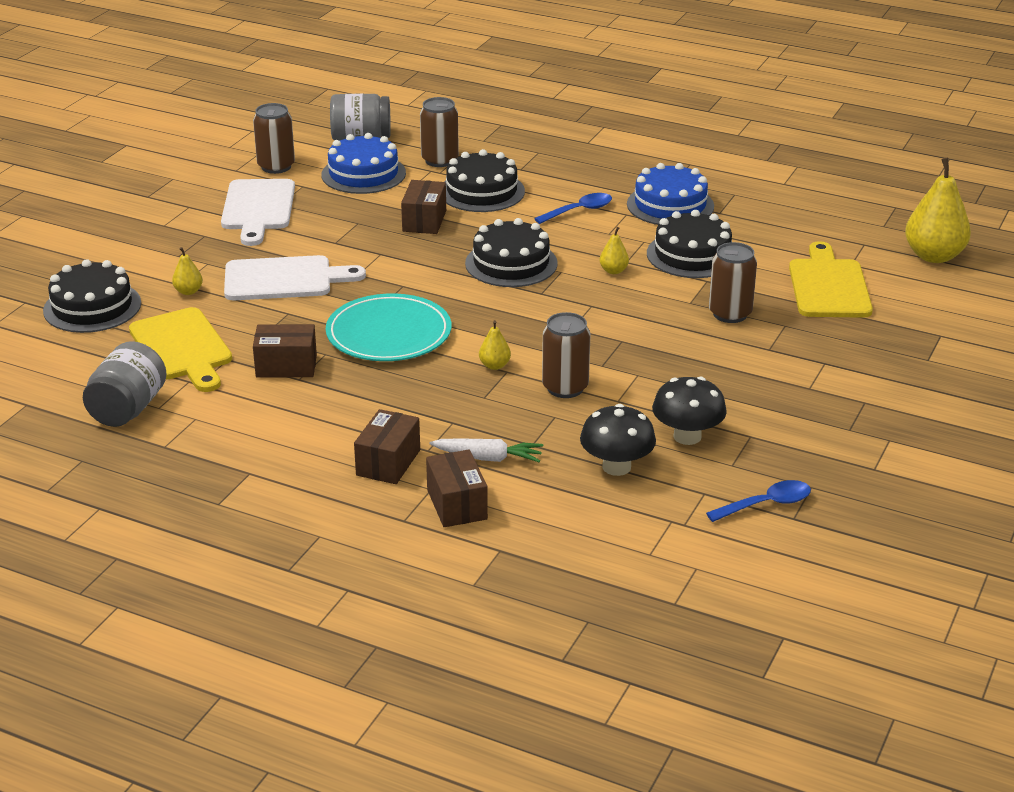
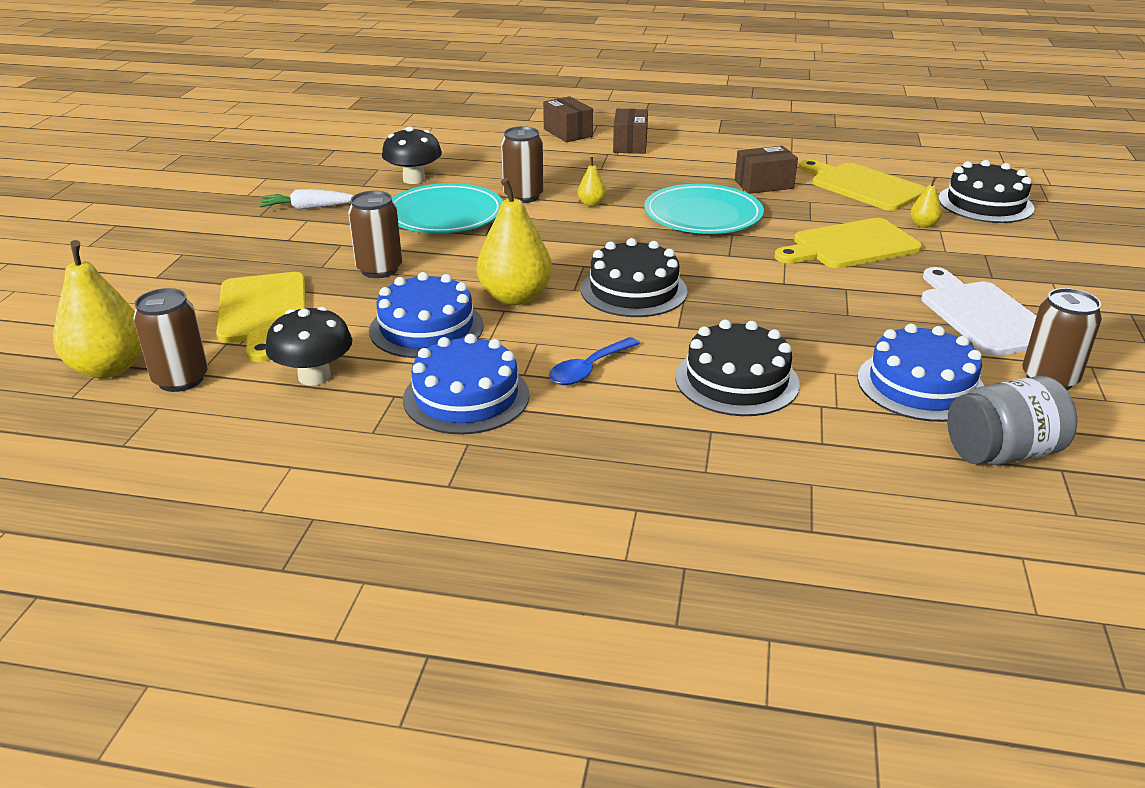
camera: 165 degrees right, 0 degrees up
(128, 409) = (846, 150): grey jar -> none
(284, 279) = (850, 245): white cutting board -> yellow cutting board
(424, 221) = (772, 327): brown box -> none
(440, 160) = (841, 427): brown can -> brown can (181, 379)
(488, 458) = (561, 154): white carrot -> white carrot (308, 208)
(613, 271) = (515, 297): yellow pear -> yellow pear, size x2.18
(616, 467) = (465, 159): black mushroom -> black mushroom (314, 376)
(658, 373) = (445, 214): none -> turquoise plate
(692, 255) = (426, 328): black cake -> blue cake
(766, 504) = (353, 153): blue spoon -> none

